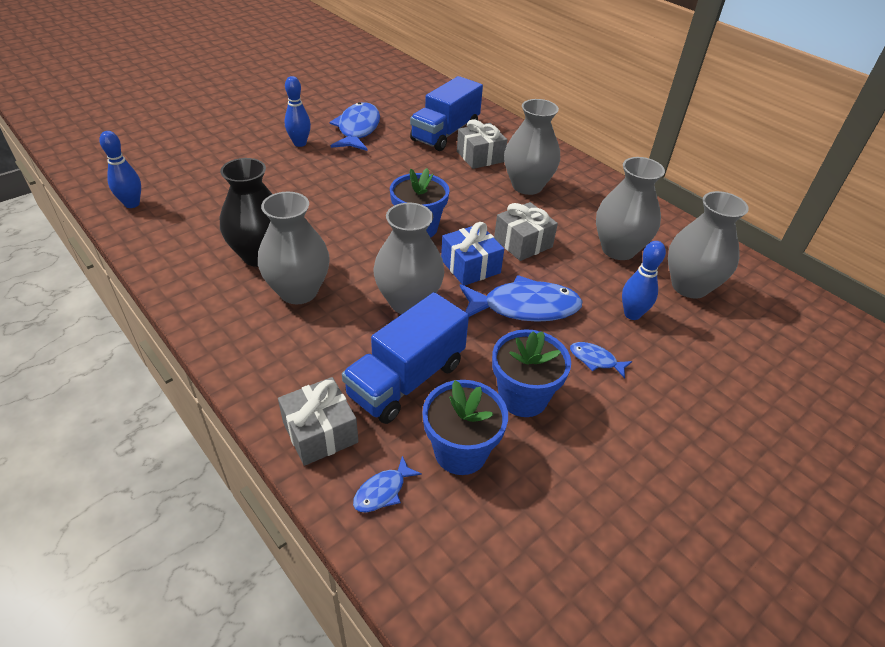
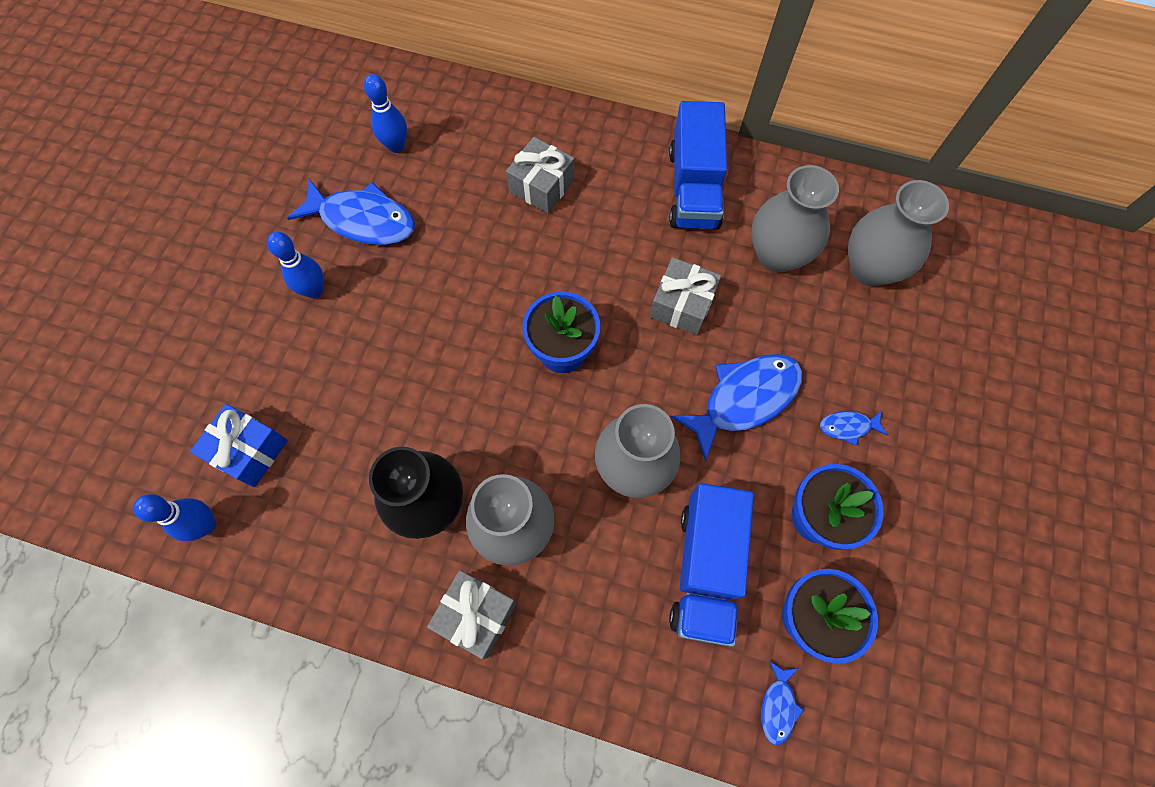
camera: 30 degrees left, 25 degrees up
(320, 432) = (679, 685): grey gift -> grey gift (476, 615)
(358, 129) = (363, 220): blue fish -> blue fish turned 135 degrees clockwise
(445, 133) = (472, 166): blue truck -> blue truck (693, 188)
(470, 266) = (655, 375): blue gift -> blue gift (249, 451)
(527, 186) = (626, 208): grey vase -> none
(632, 314) = (843, 343): blue bowling pin -> blue bowling pin (396, 146)

